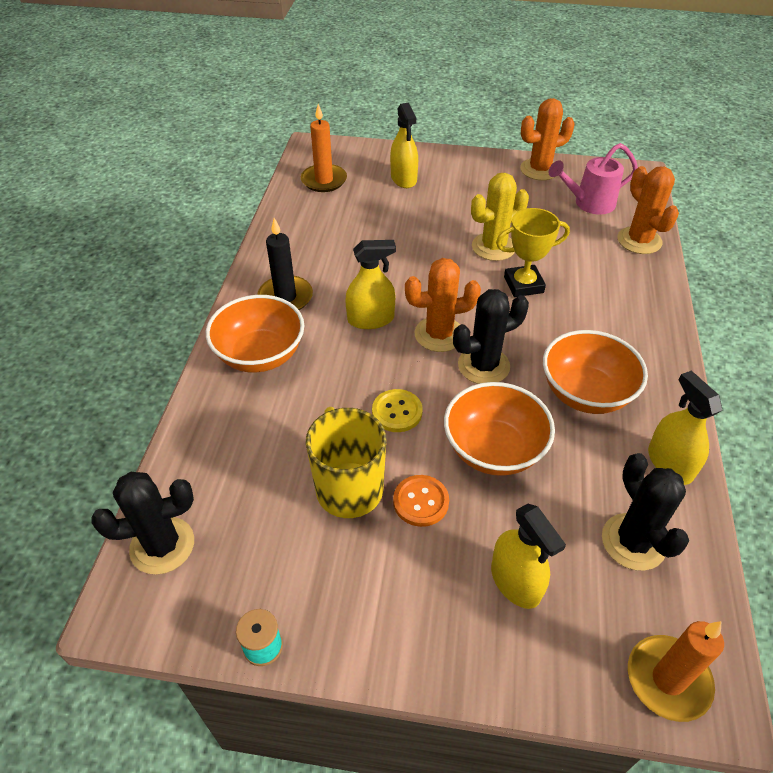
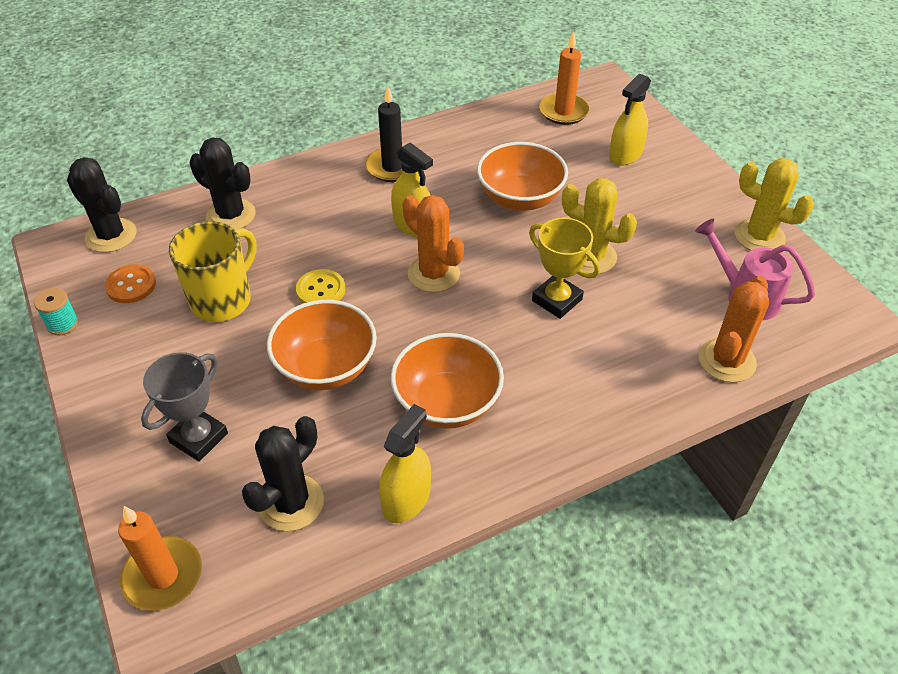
camera: 55 degrees right, 0 degrees up
(260, 355) = (317, 187): orange bowl -> orange bowl (520, 198)
(421, 501) = (238, 346): orange button -> orange button (131, 285)
(483, 366) = (420, 319): black cactus -> black cactus (231, 215)
(515, 581) = (199, 438): yellow spray bottle -> grey trophy
(539, 170) = (759, 236): orange cactus -> yellow cactus

